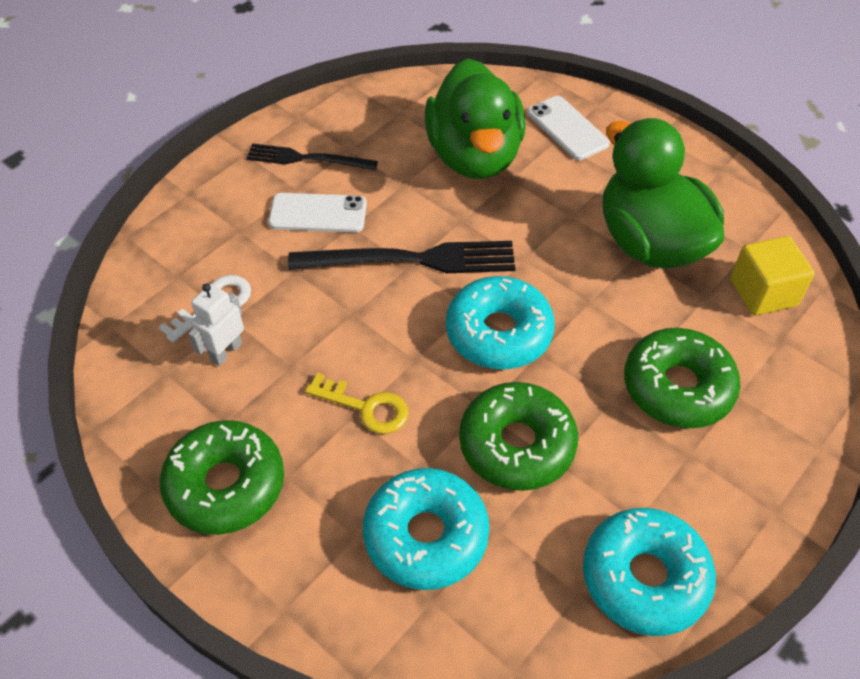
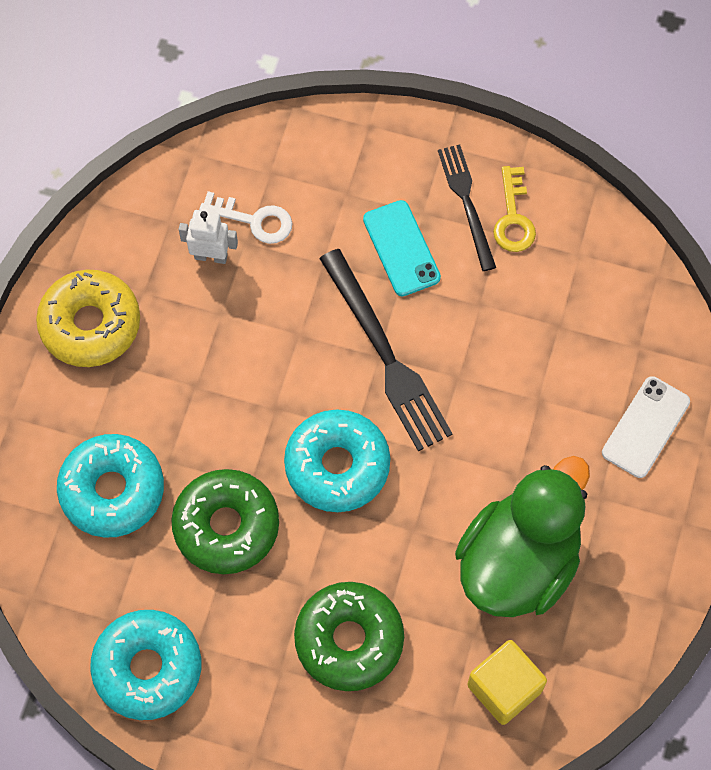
camera: 65 degrees right, 15 degrees up
(226, 485) = (90, 324): green donut -> yellow donut
(318, 213) = (401, 248): white phone -> turquoise phone
(366, 407) = (208, 392): yellow key -> yellow key (513, 217)
(474, 156) = (553, 353): green duck -> none

